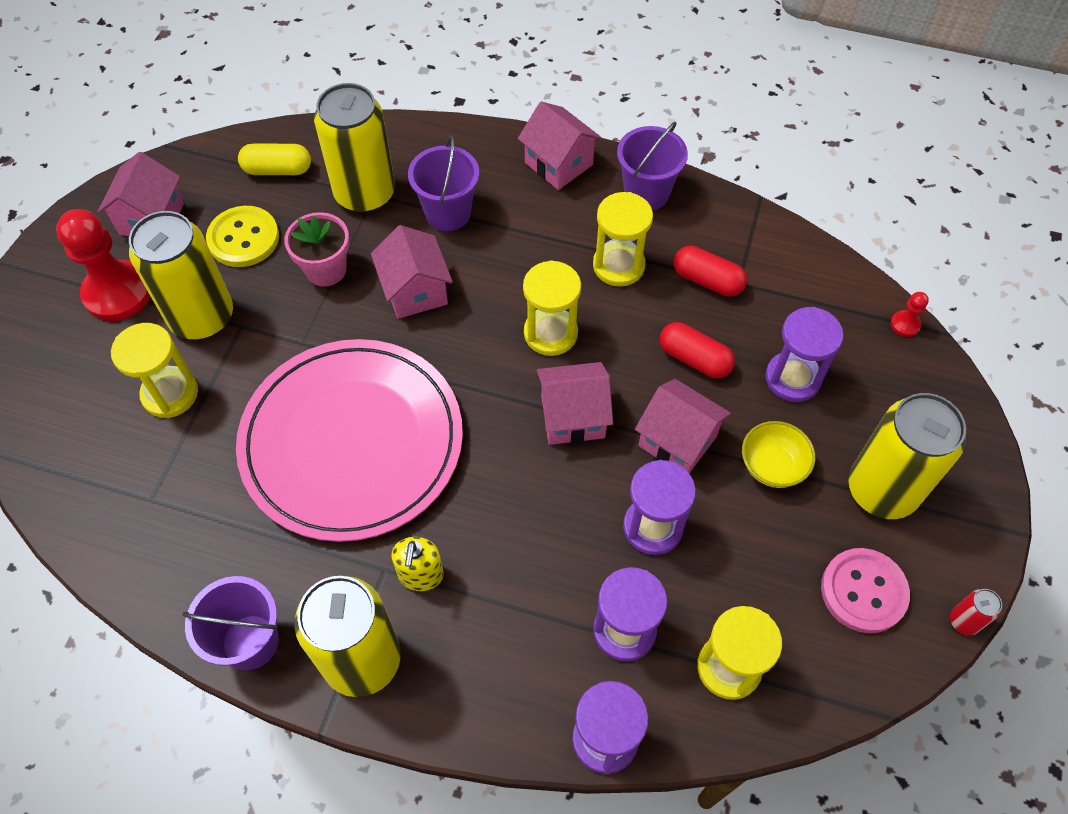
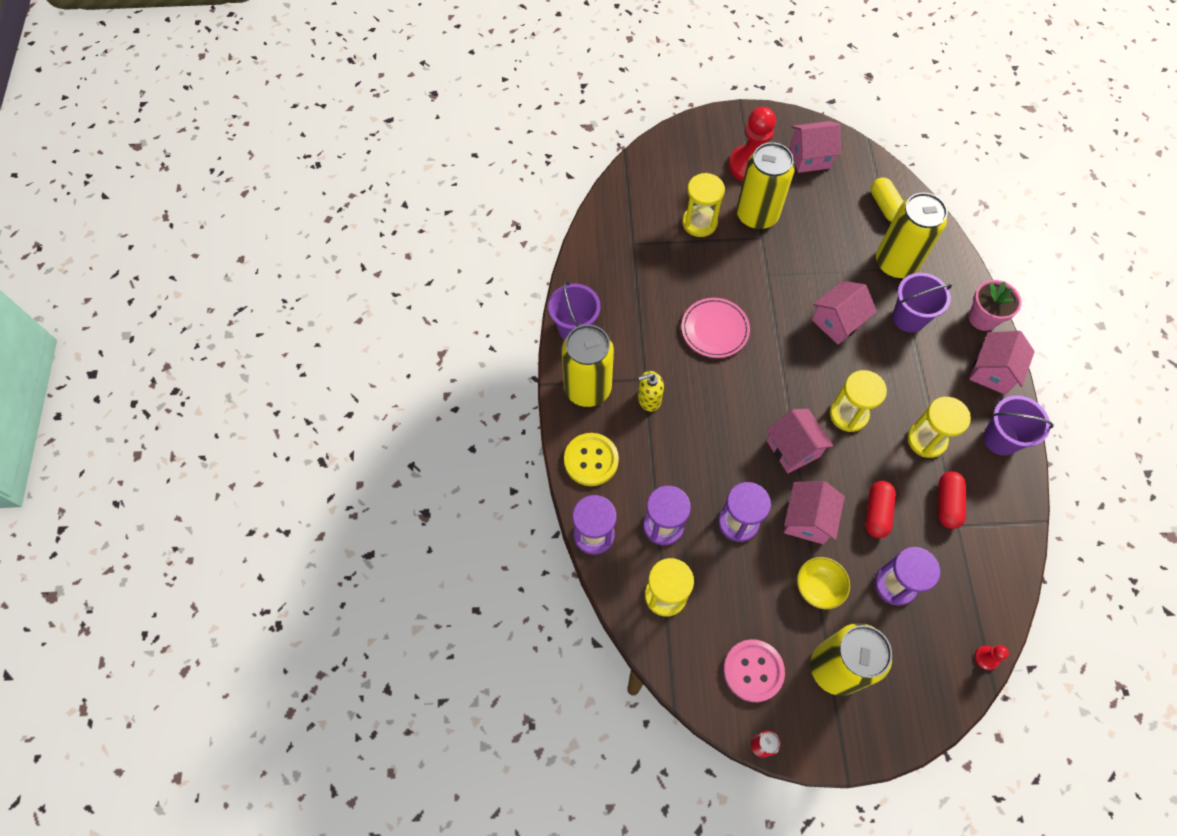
camera: 70 degrees right, 5 degrees up
(243, 238) = (823, 211): yellow button -> yellow button (591, 460)
(326, 269) = (825, 265): pink flower pot -> pink flower pot (983, 318)
(352, 442) = (715, 329): pink plate -> pink plate, size x0.47

